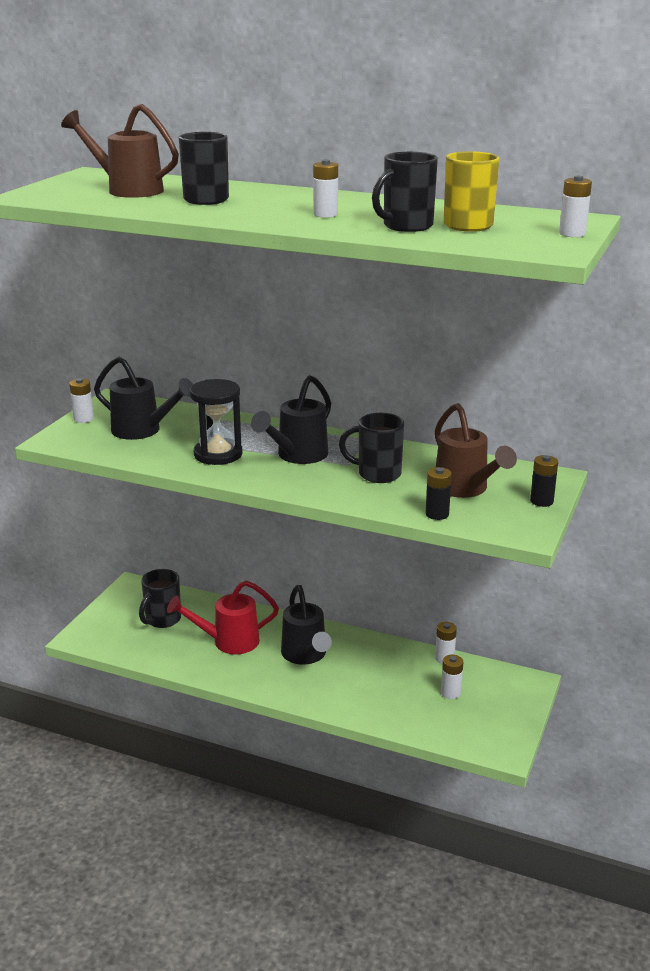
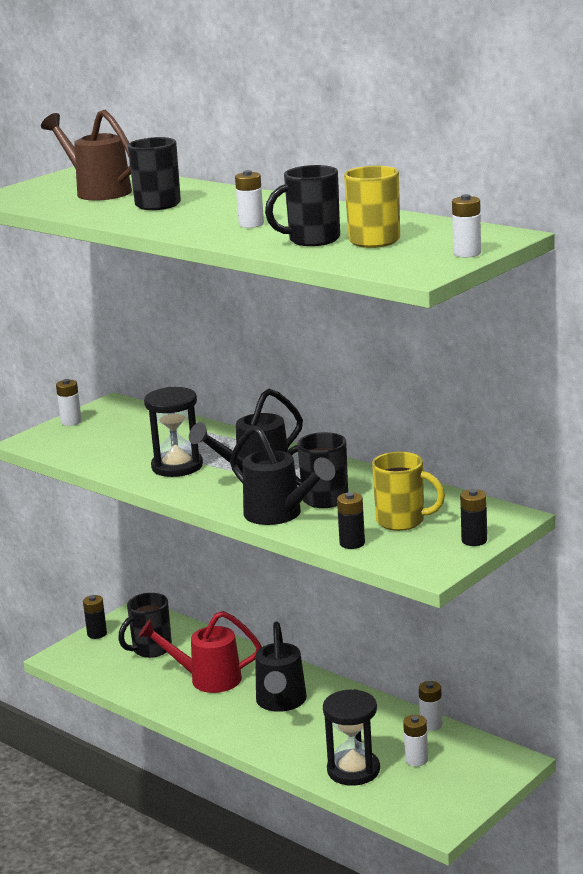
camera: 20 degrees right, 5 degrees down
(104, 611) = (97, 634): none -> black battery
(143, 431) = (120, 437): black watering can -> black watering can (279, 515)
(403, 711) = (353, 770): none -> black hourglass
(465, 489) = (402, 521): brown watering can -> yellow mug

